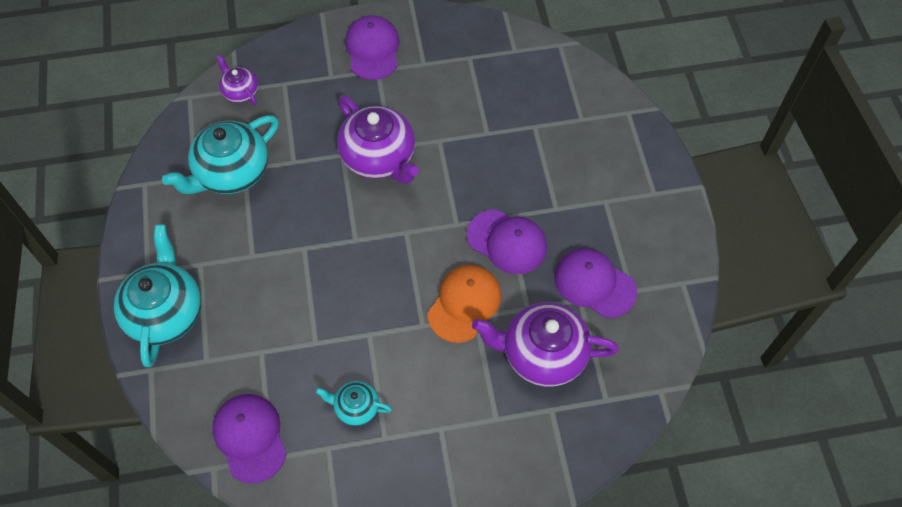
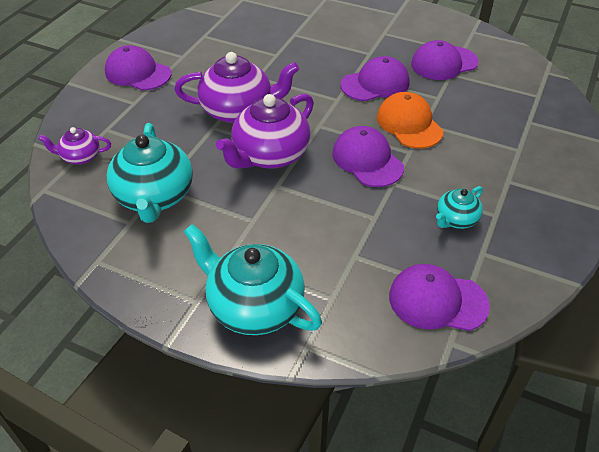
camera: 55 degrees left, 15 degrees down
(385, 297) = (367, 160): none -> purple cap
(542, 354) = (481, 107): purple teapot -> purple teapot (270, 155)

